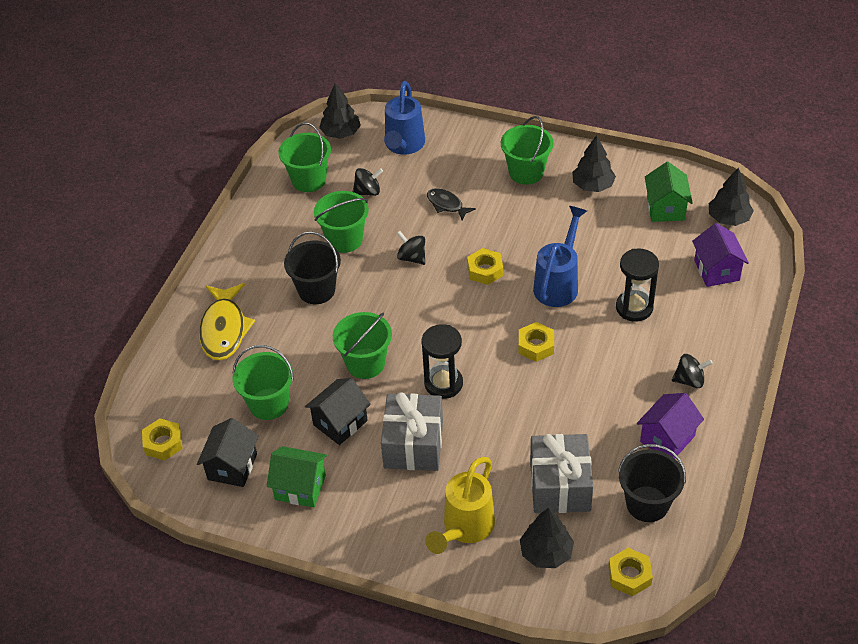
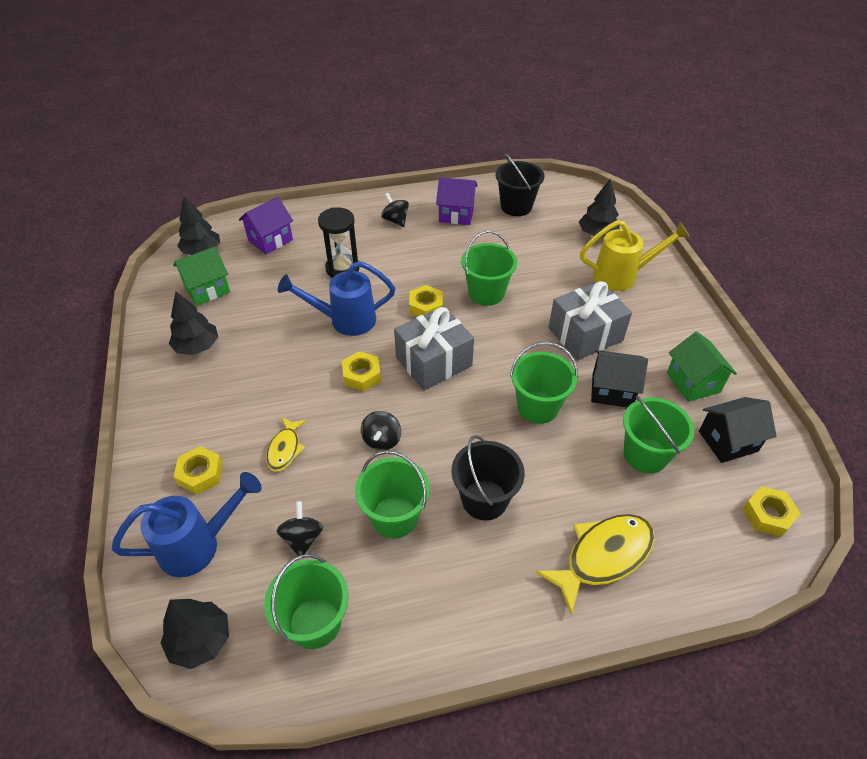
camera: 125 degrees left, 0 degrees up
(368, 191) = (302, 538): black spinning top -> black spinning top turned 45 degrees clockwise
(443, 383) = (512, 344): black hourglass -> none
(446, 205) = (285, 449): black fish -> yellow fish
(526, 172) = (199, 404): green bucket -> green bucket (486, 293)
(560, 486) = (541, 246): grey gift -> grey gift (433, 361)
(629, 575) = (574, 197): yellow nut -> yellow nut (200, 474)

